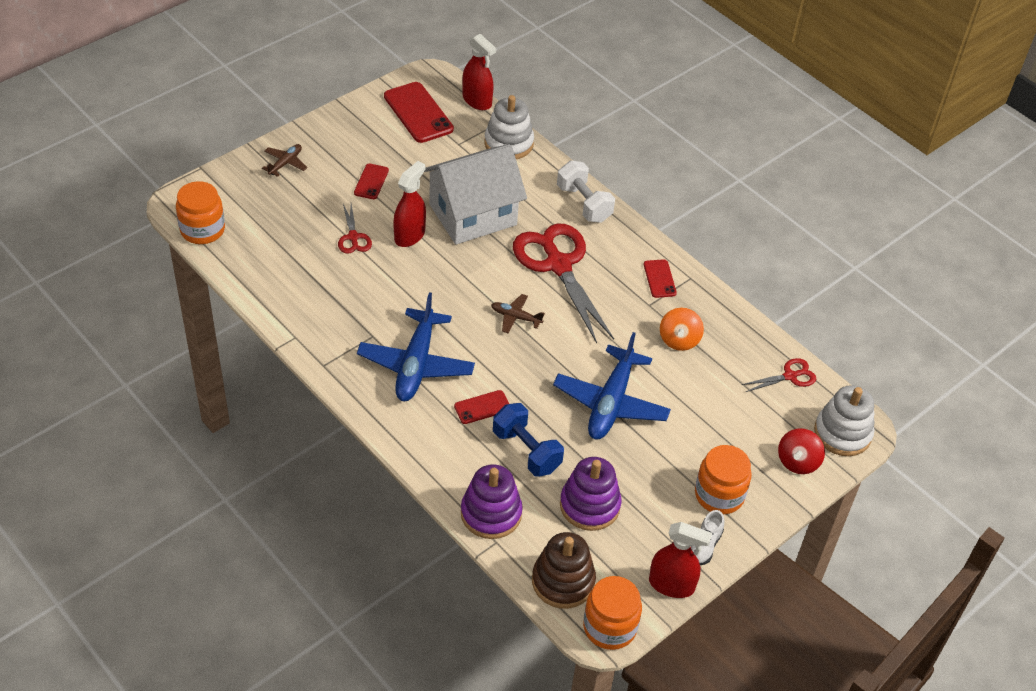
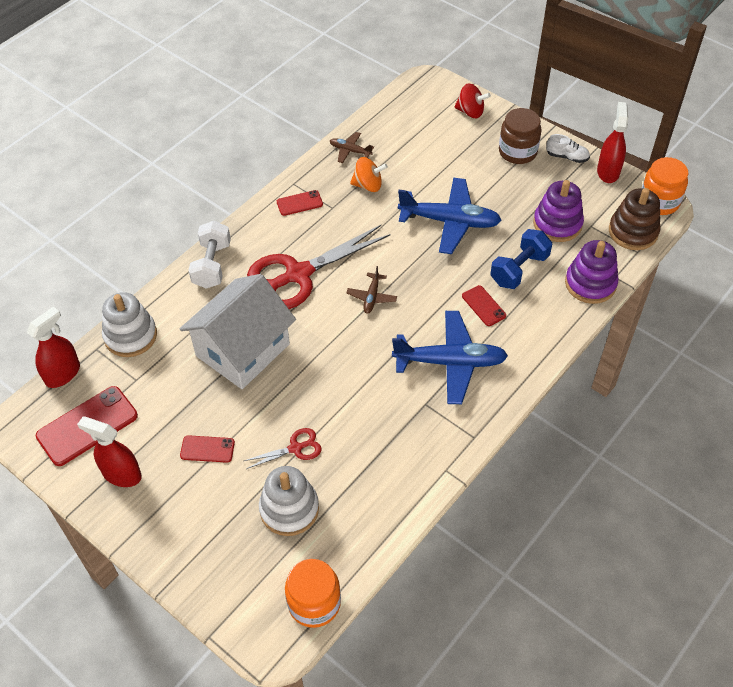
camera: 95 degrees left, 5 degrees up
(285, 163) = (189, 543): brown plane -> brown plane (350, 151)
(410, 235) = (283, 398): red spray bottle -> red spray bottle (121, 474)
(473, 215) = (243, 350): white house -> white house turned 75 degrees clockwise
(584, 204) = (212, 265): white dumbbell -> white dumbbell turned 45 degrees counterclockwise
(719, 495) = (517, 152): orange jar -> brown jar
(790, 376) = (387, 119): red scissors -> none
(842, 433) = (435, 90): white stacking toy -> white stacking toy (289, 509)

